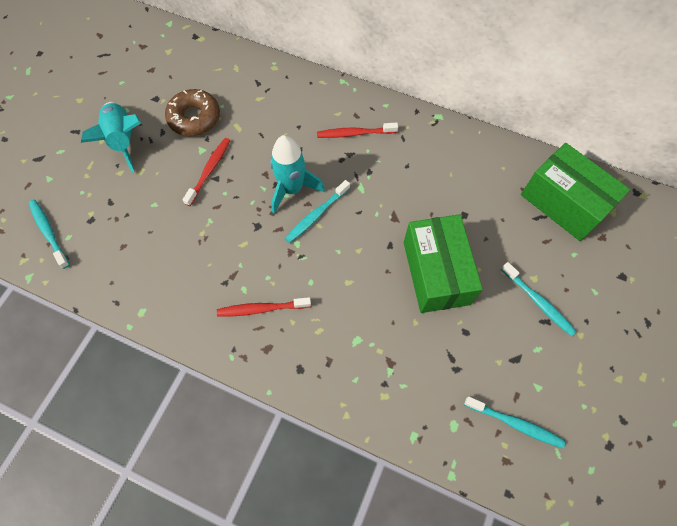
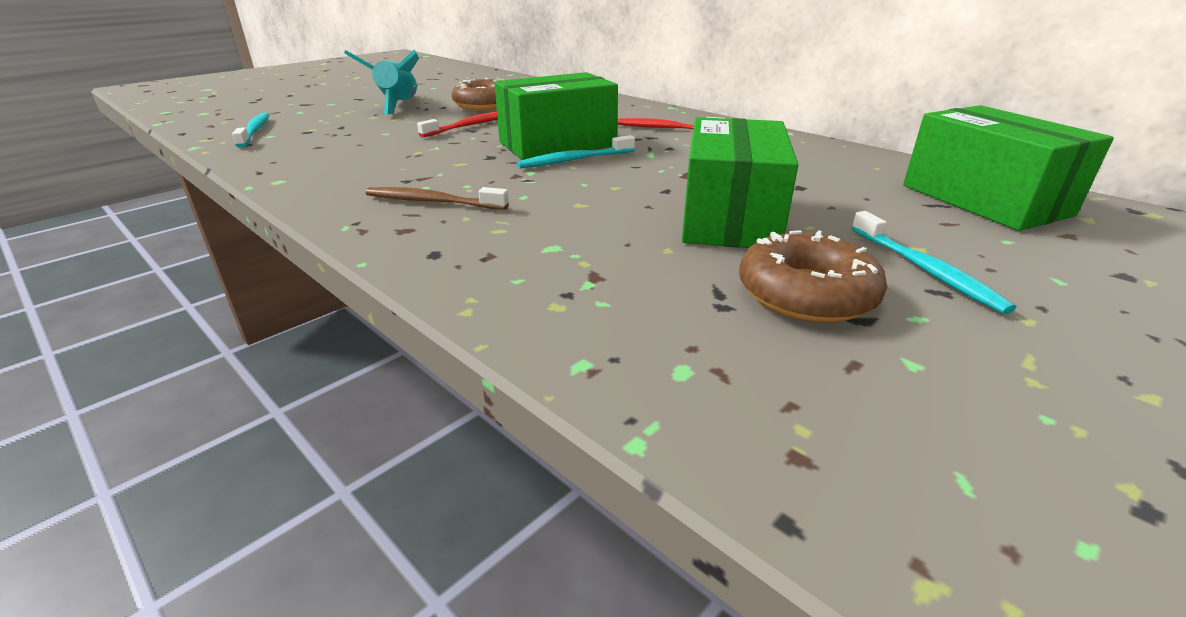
camera: 20 degrees right, 35 degrees down
(262, 309) = (433, 202): red toothbrush -> brown toothbrush
(292, 189) = (557, 144): turquoise rocket -> green box
(489, 345) = (806, 294): none -> brown donut
(515, 423) = (840, 401): turquoise toothbrush -> none

